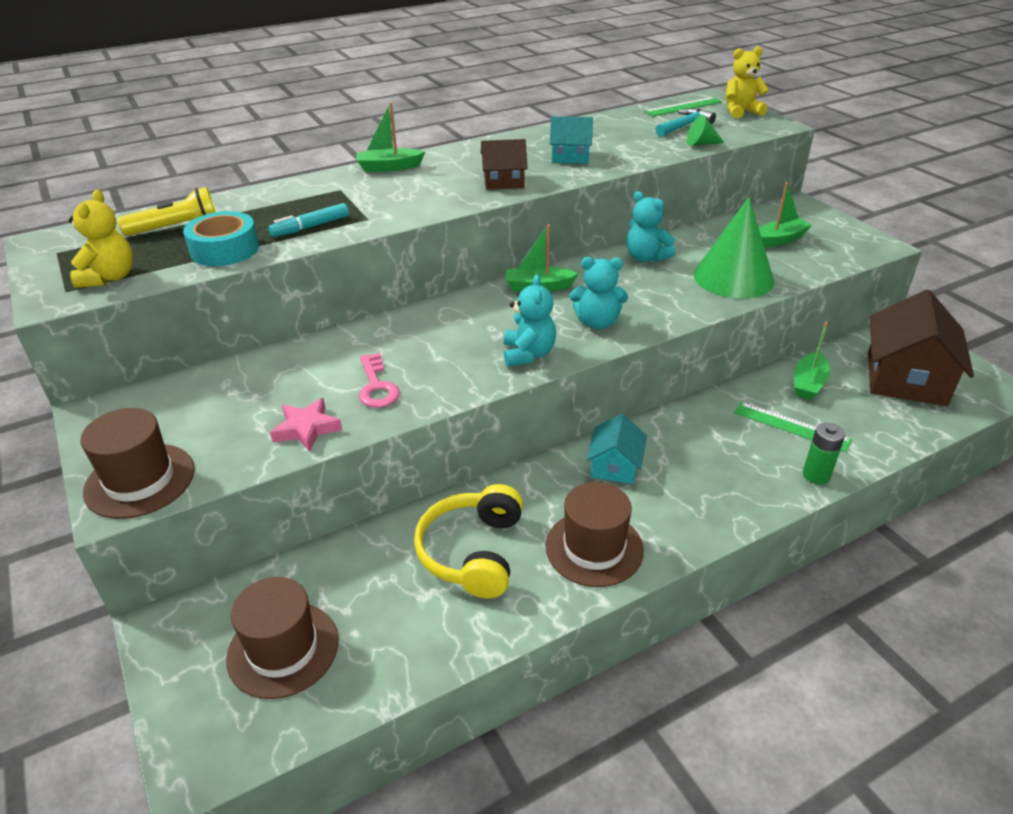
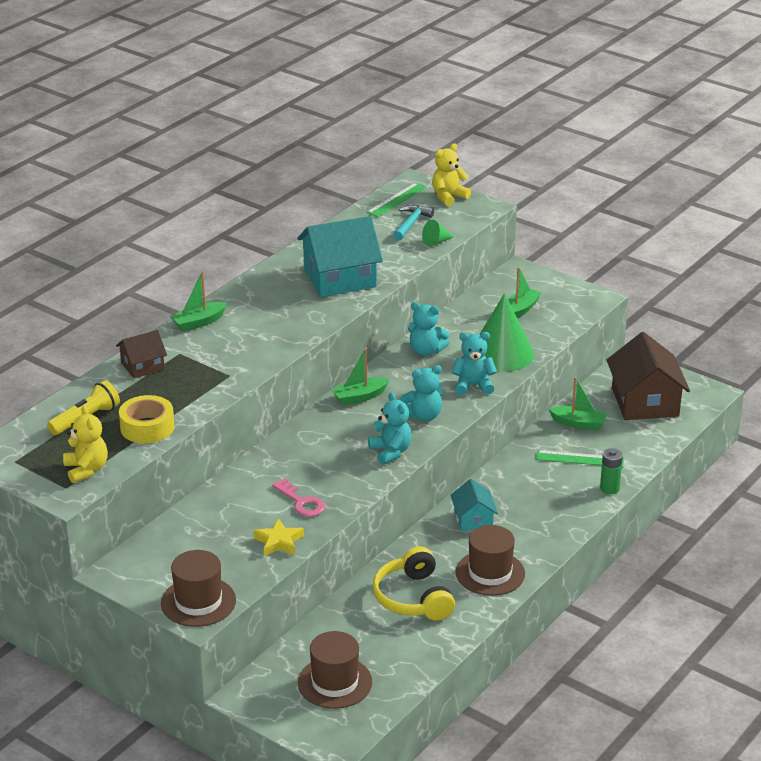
camera: 25 degrees left, 5 degrees down
(224, 249) = (147, 427): turquoise tape -> yellow tape
(307, 429) = (279, 542): pink star -> yellow star
(310, 227) = (193, 393): turquoise marker -> none
(504, 181) = (306, 316): brown house -> brown house (142, 366)
(570, 156) = (340, 278): turquoise house -> turquoise house, size x1.87
(678, 304) = (473, 386): none -> turquoise teddy bear
(808, 383) = (578, 424): green boat -> green boat turned 75 degrees counterclockwise

